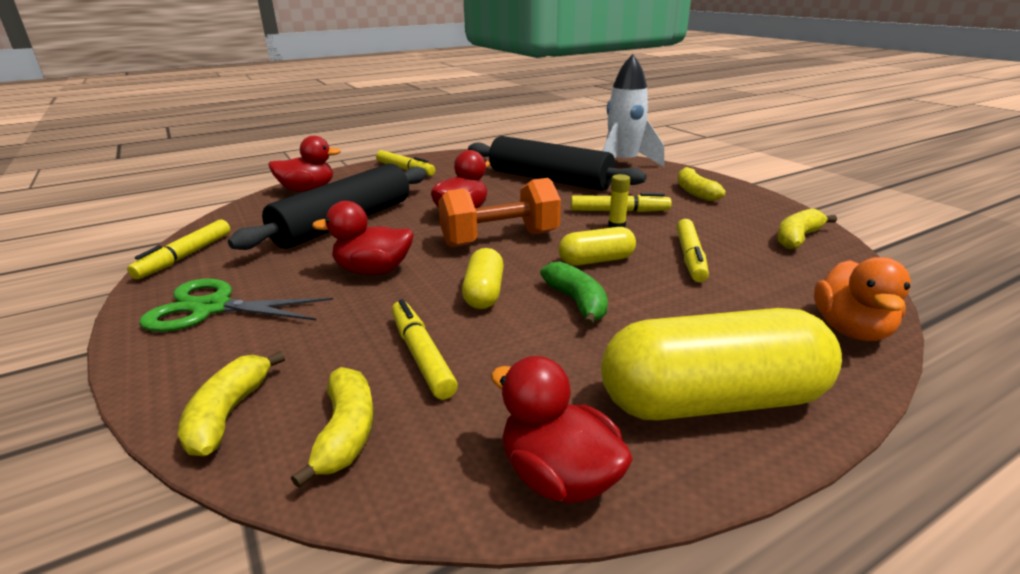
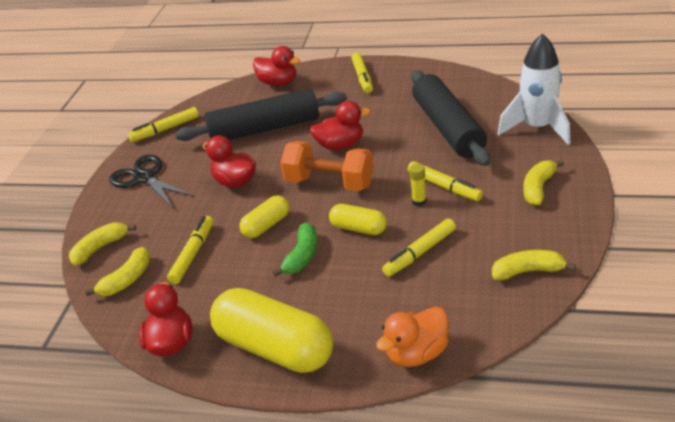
camera: 45 degrees right, 10 degrees up
(212, 308) = (145, 178): green scissors -> black scissors

